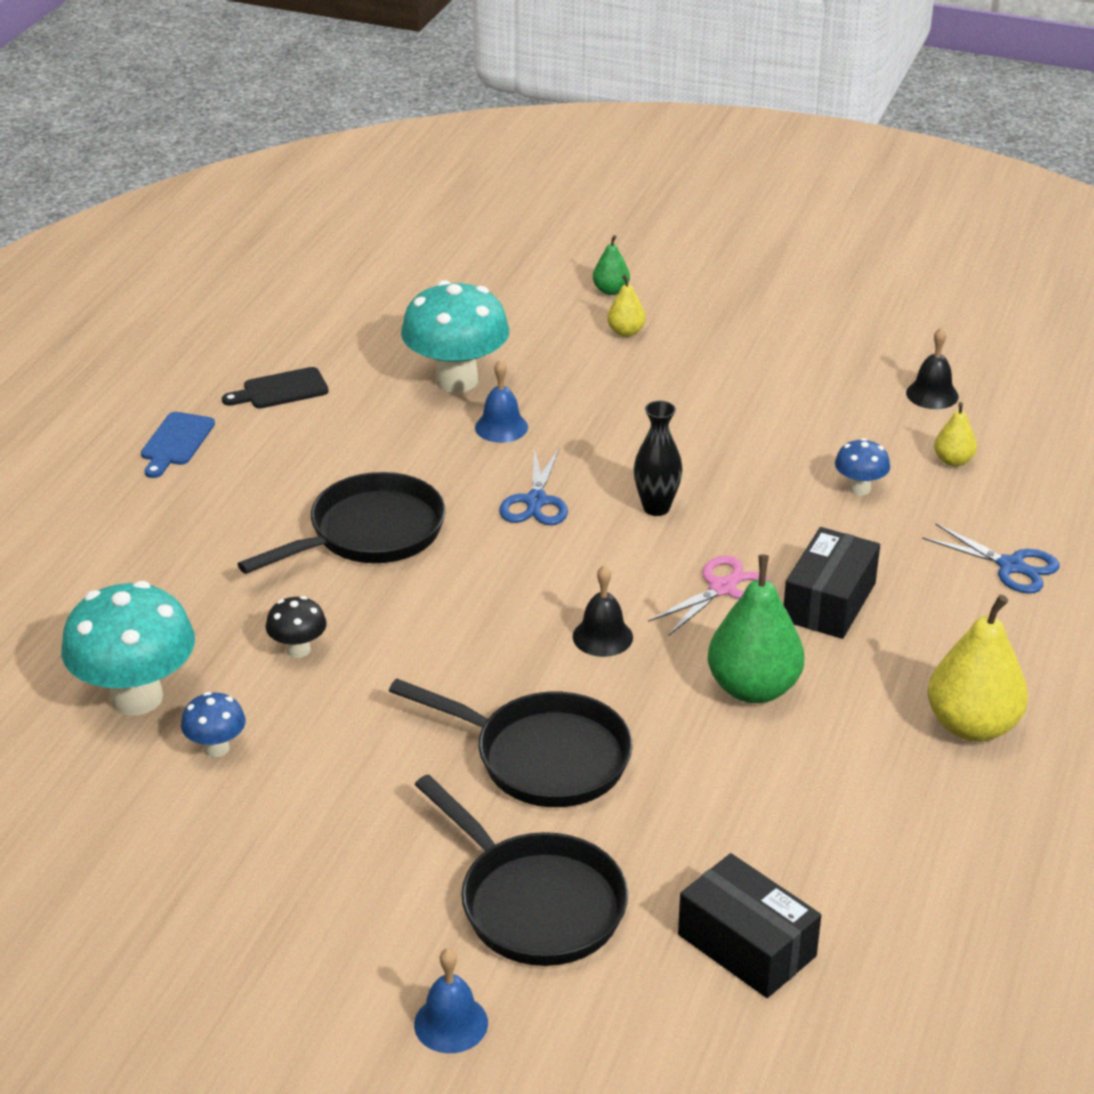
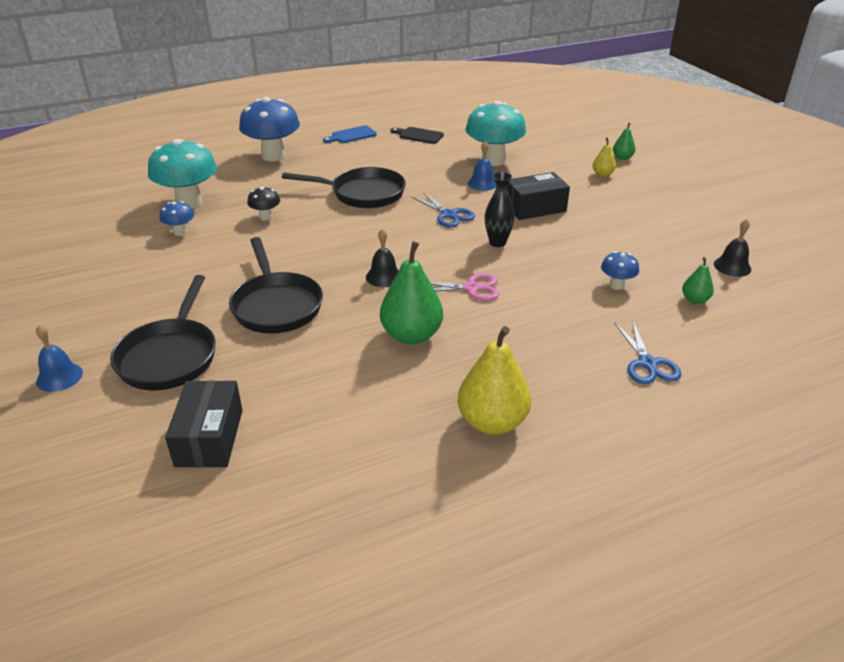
camera: 45 degrees right, 0 degrees up
(116, 546) = (273, 156): none -> blue mushroom
(536, 501) = (448, 215): blue scissors -> blue scissors turned 90 degrees counterclockwise
(829, 602) = (514, 322): black box -> black box (535, 208)
(953, 461) = (695, 300): yellow pear -> green pear

